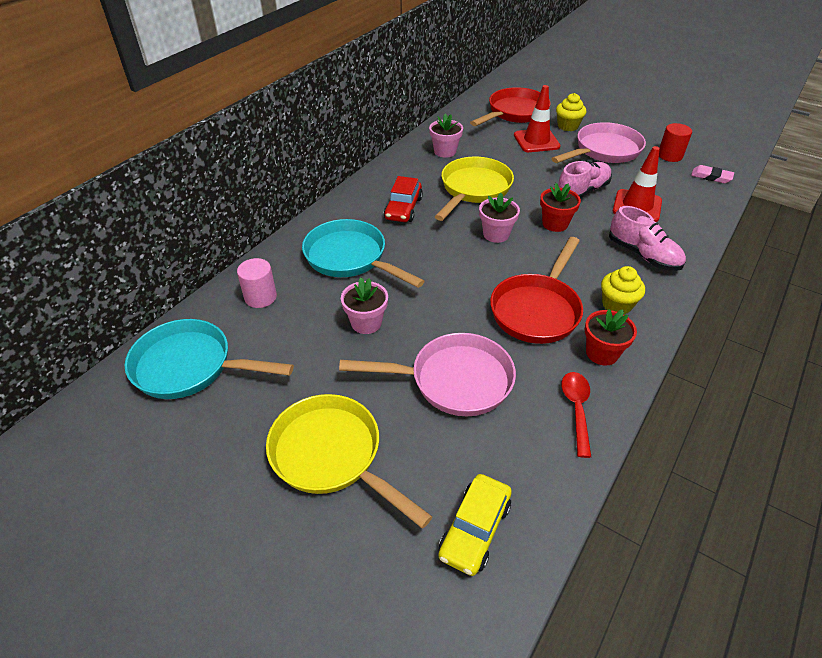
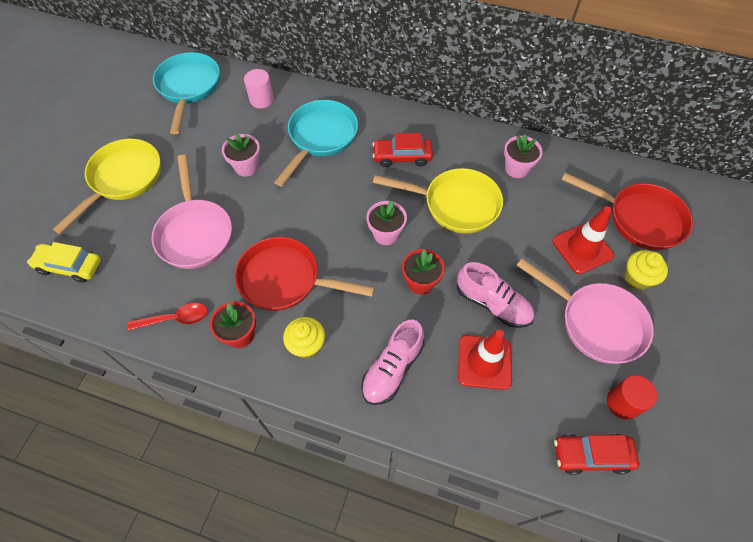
camera: 75 degrees right, 15 degrees up
(711, 177) = (591, 455): pink eraser -> red car

